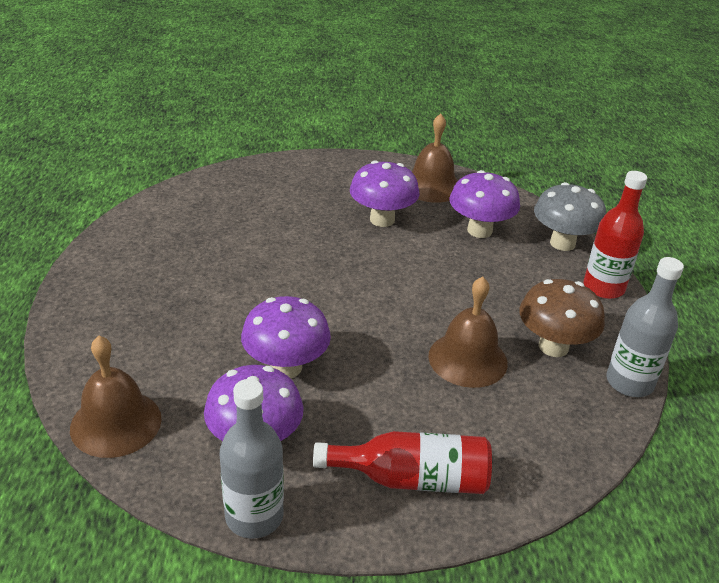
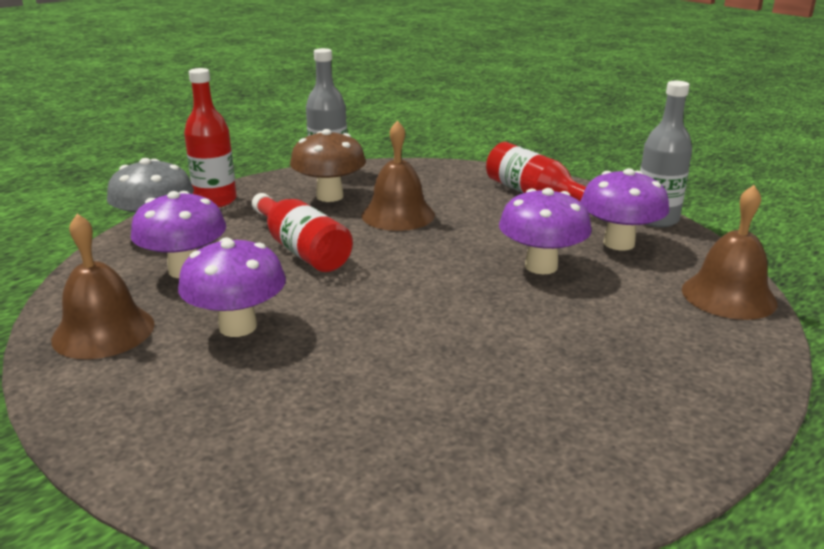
camera: 130 degrees left, 10 degrees down
(456, 282) = (302, 250): none -> red bottle

